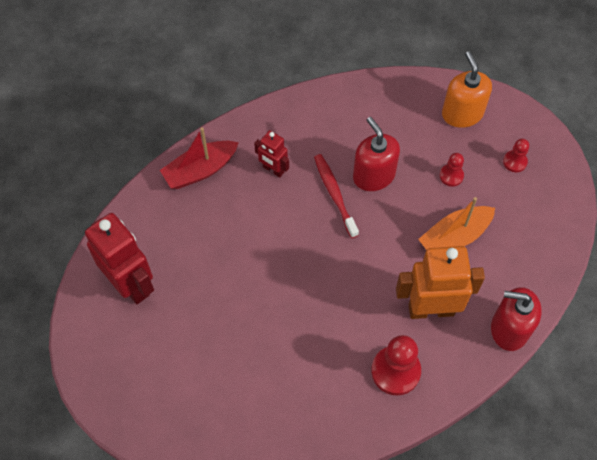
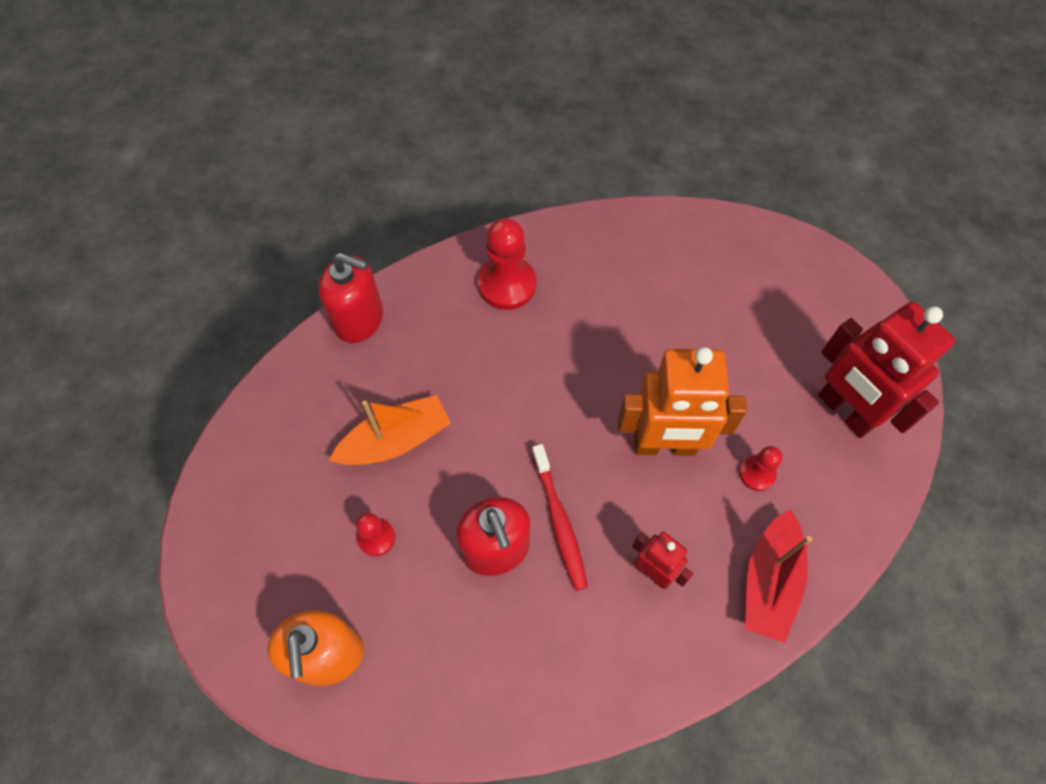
camera: 175 degrees left, 0 degrees up
(200, 170) = (769, 582): red boat -> red boat turned 135 degrees clockwise
(431, 309) = (450, 349): orange robot -> orange robot (664, 446)
(515, 162) = (271, 553): red pawn -> red pawn (757, 474)

